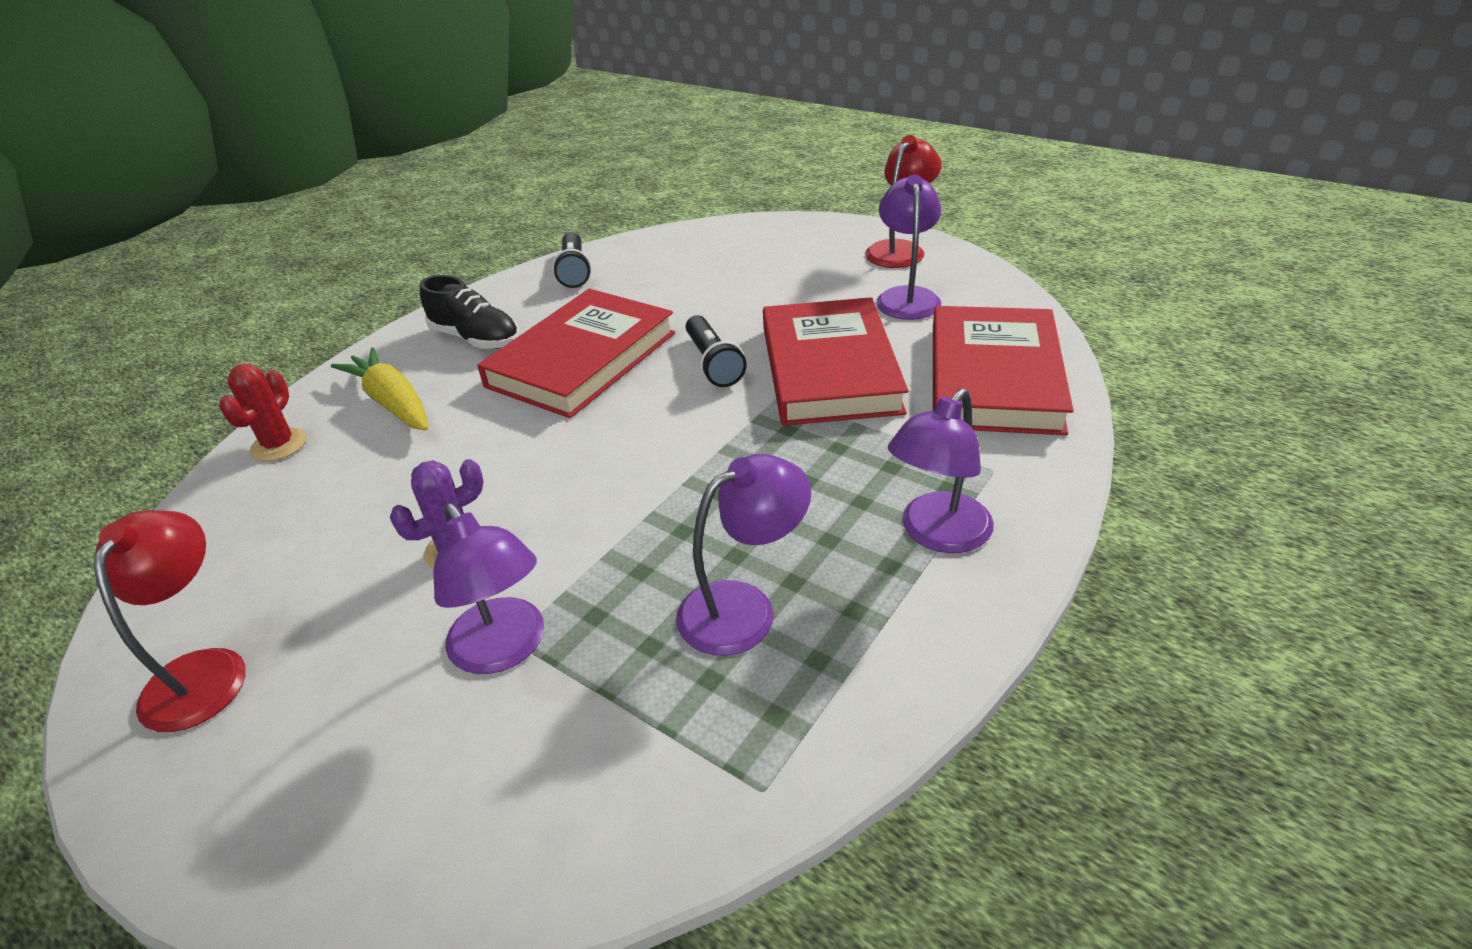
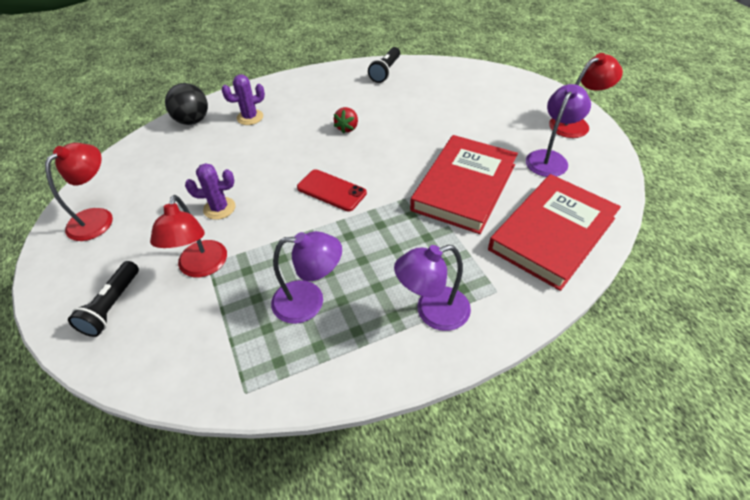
camera: 30 degrees right, 10 degrees up
(279, 445) = (192, 121): red cactus -> black ball
(392, 402) = (250, 117): yellow carrot -> purple cactus
(476, 339) = (310, 95): black shoe -> none
(504, 650) = (201, 267): purple lamp -> red lamp
(582, 359) = (347, 128): red book -> red strawberry
(635, 448) = (331, 190): none -> red phone
(713, 363) = (407, 157): black flashlight -> black flashlight (112, 306)

